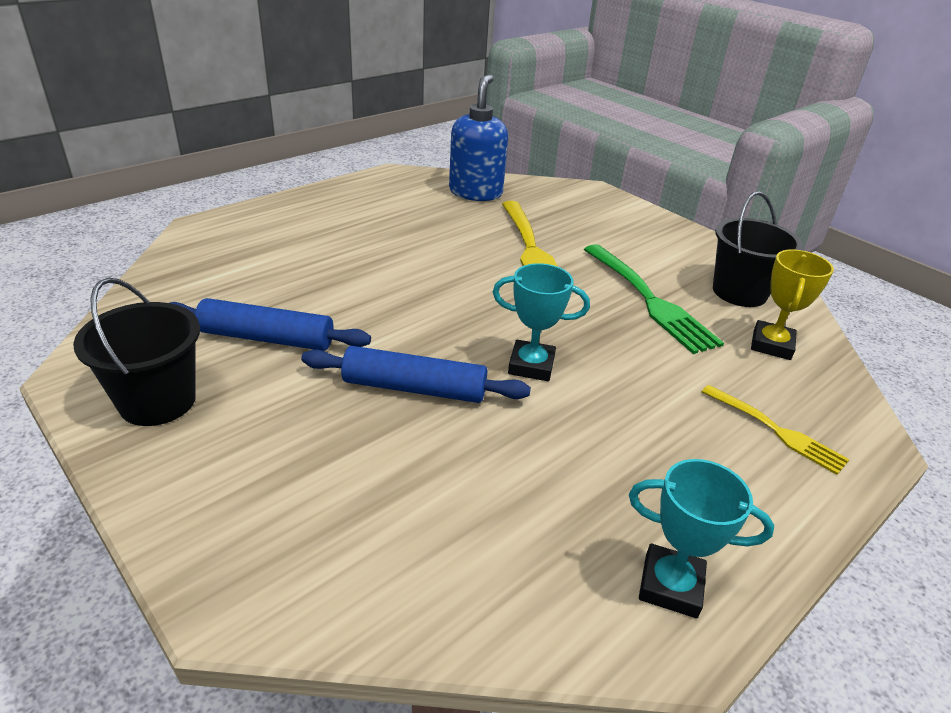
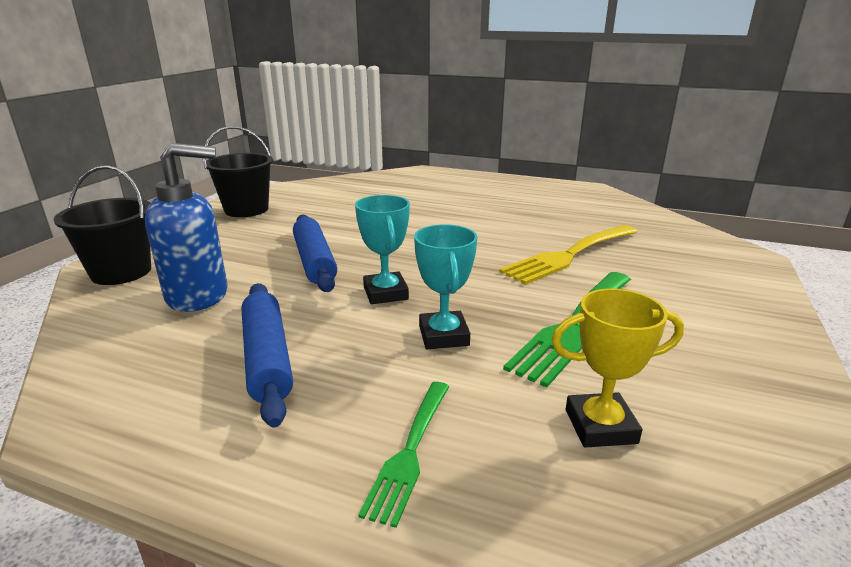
camera: 65 degrees right, 10 degrees down
(266, 338) = (326, 213): blue rolling pin -> blue rolling pin (267, 358)
(476, 193) = (623, 216): blue soap dispenser -> blue soap dispenser (198, 296)
(670, 585) = (135, 410): turquoise trophy -> turquoise trophy (443, 336)
(739, 292) = (695, 383): black bucket -> black bucket (121, 272)
(775, 430) = (410, 450): yellow fork -> green fork

